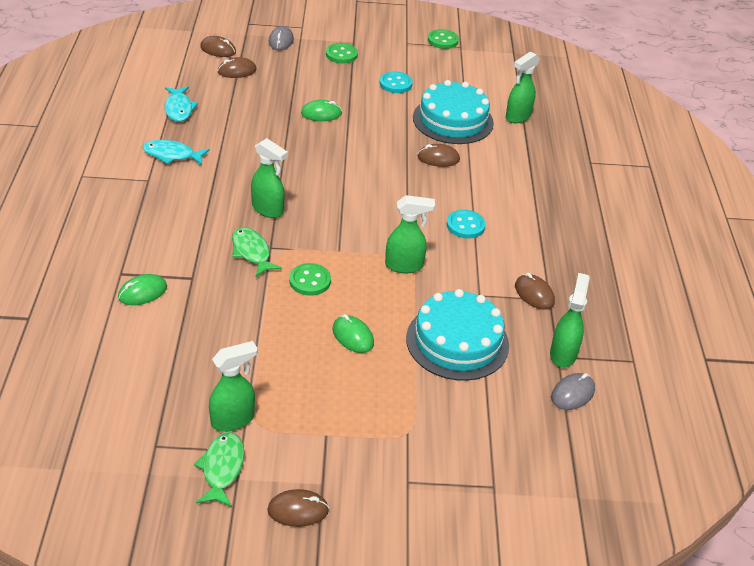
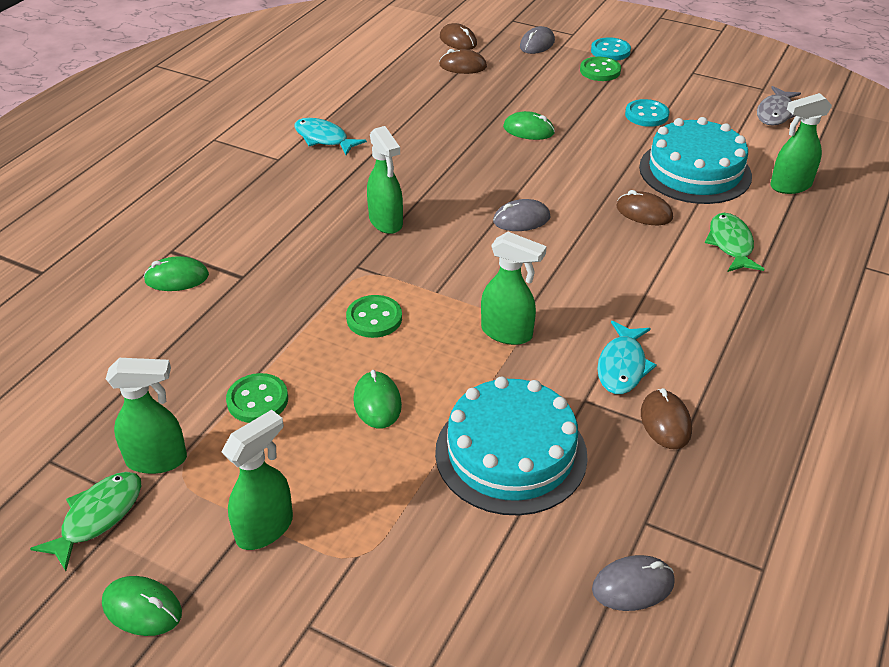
camera: 30 degrees right, 0 degrees up
(179, 109) = (368, 92): turquoise fish -> turquoise fish (622, 366)
(252, 252) = (331, 266): green fish -> green fish (730, 244)
(298, 510) = (142, 608): brown mouse -> green mouse
(361, 183) = (521, 219): none -> grey mouse
(442, 40) = (743, 77): green button -> green button (257, 400)
(465, 225) = (625, 304): turquoise button -> turquoise button (610, 51)
(479, 64) = (775, 113): none -> grey fish
(563, 354) = (655, 521): green spray bottle -> green spray bottle (265, 528)

